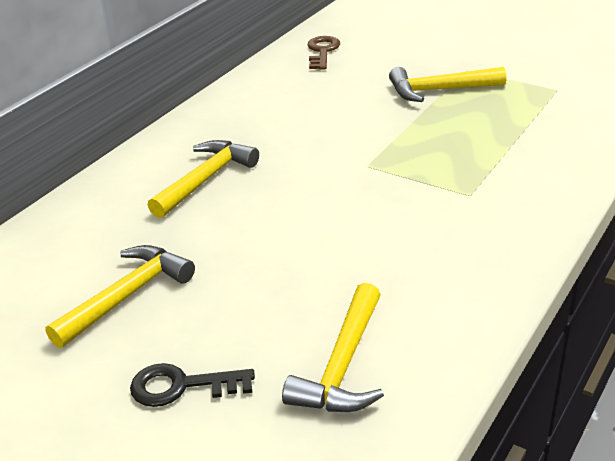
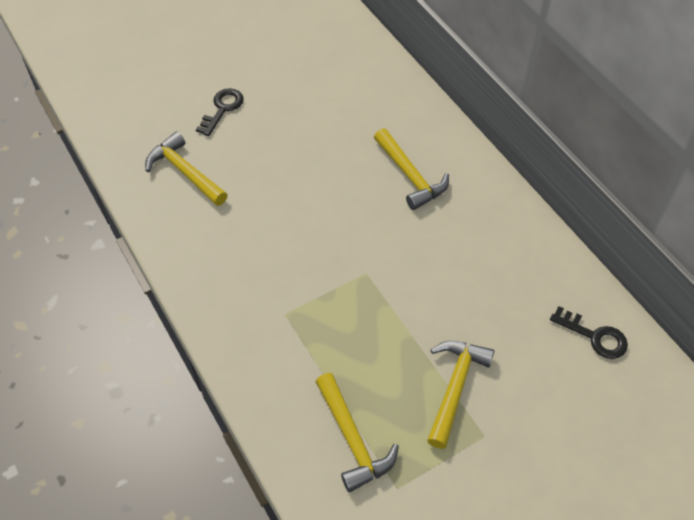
camera: 115 degrees right, 20 degrees up
(127, 296) = (309, 107): yellow hammer -> yellow hammer (352, 439)
(322, 51) = (594, 336): brown key -> black key

